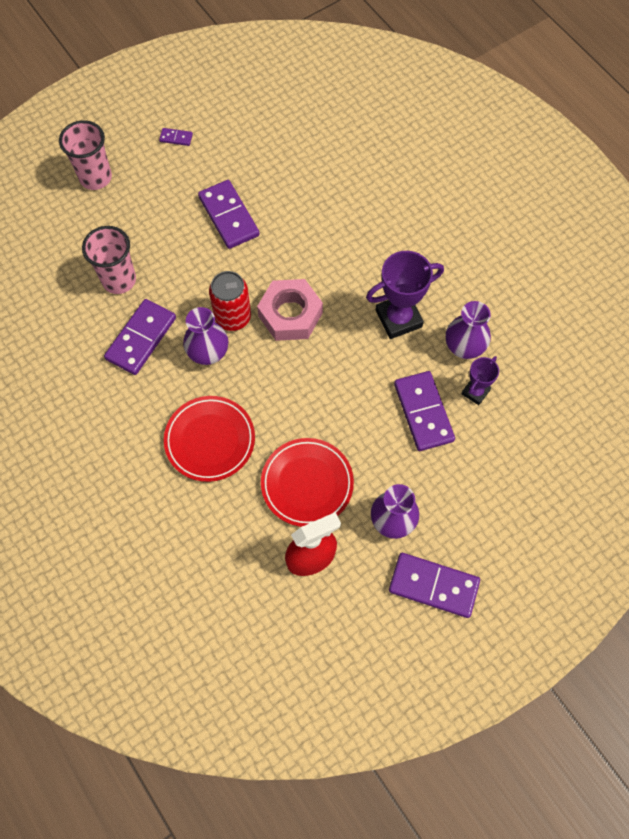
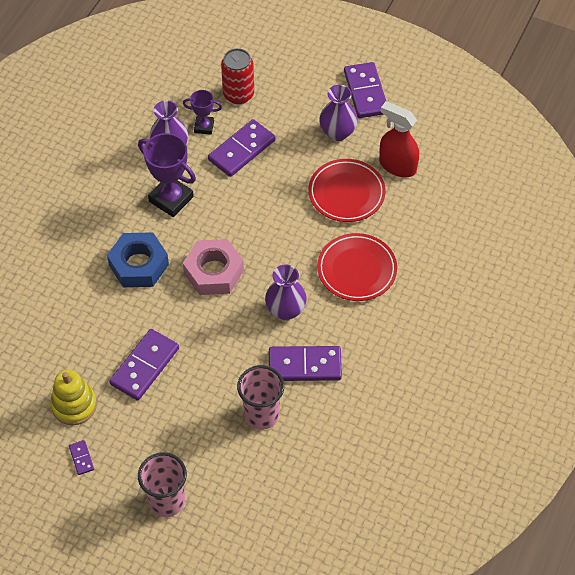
camera: 120 degrees left, 10 degrees down
(227, 152) = (74, 405): none -> yellow stacking toy
(233, 317) = (242, 310): red can -> red can (238, 94)
(338, 258) = (139, 265): none -> blue nut

